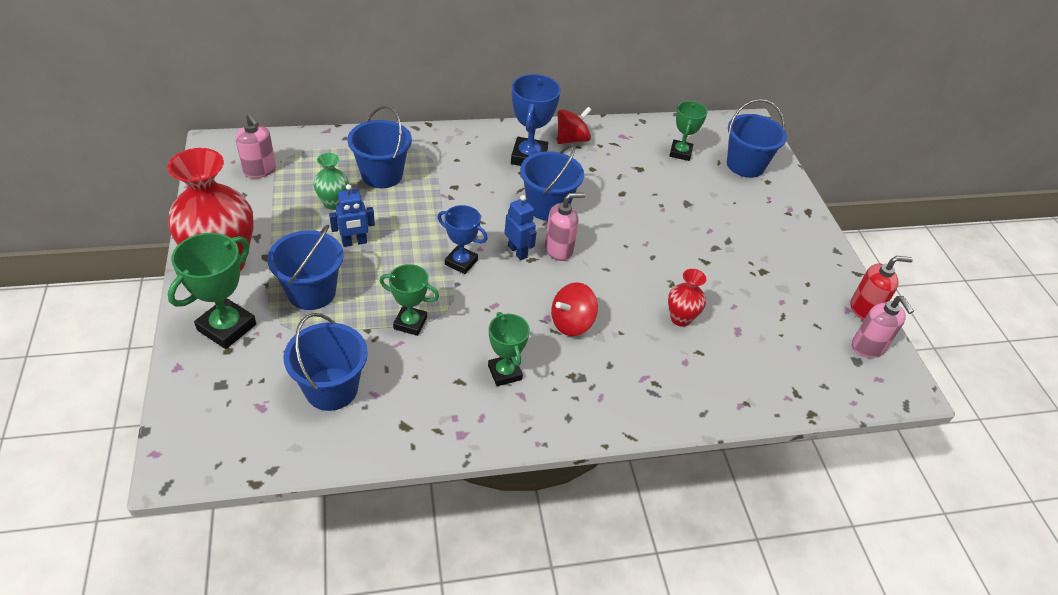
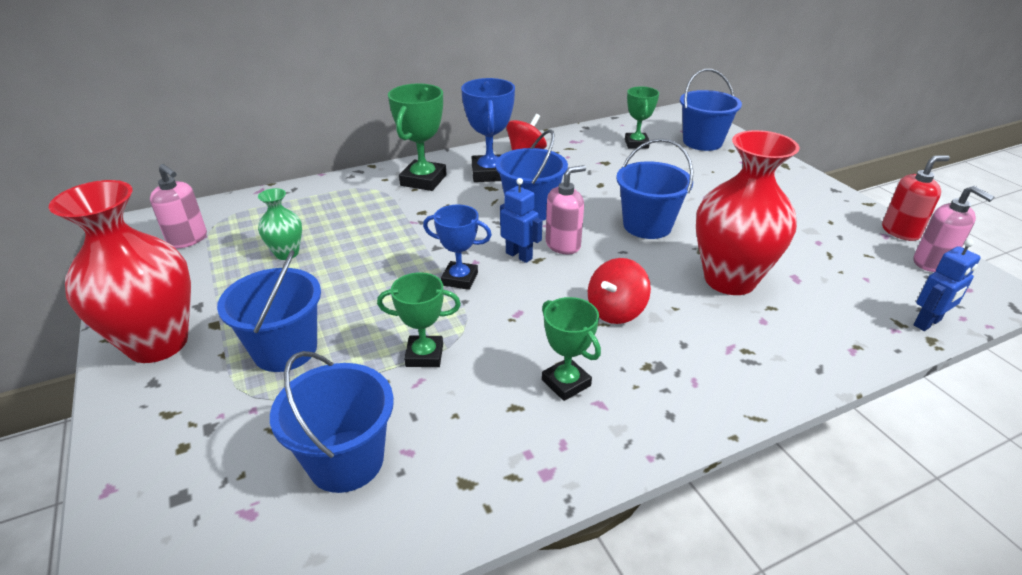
camera: 10 degrees left, 10 degrees down
(227, 327) = (176, 418): green trophy -> green trophy (423, 180)
(354, 242) = (324, 286): blue robot -> blue robot (927, 323)
(382, 175) = (336, 217): blue bucket -> blue bucket (647, 225)
(680, 318) = (729, 280): red vase -> red vase, size x2.08

